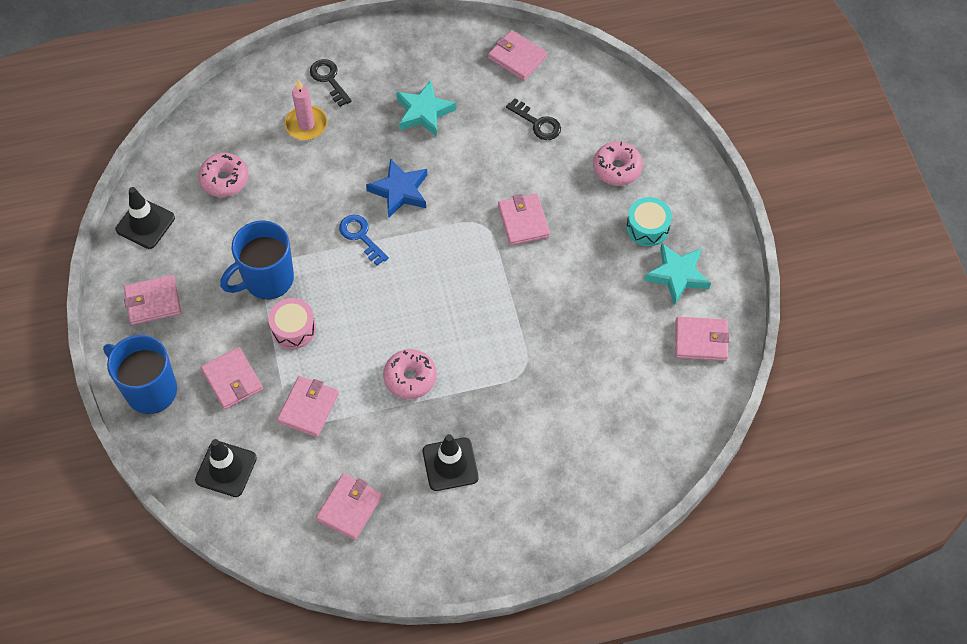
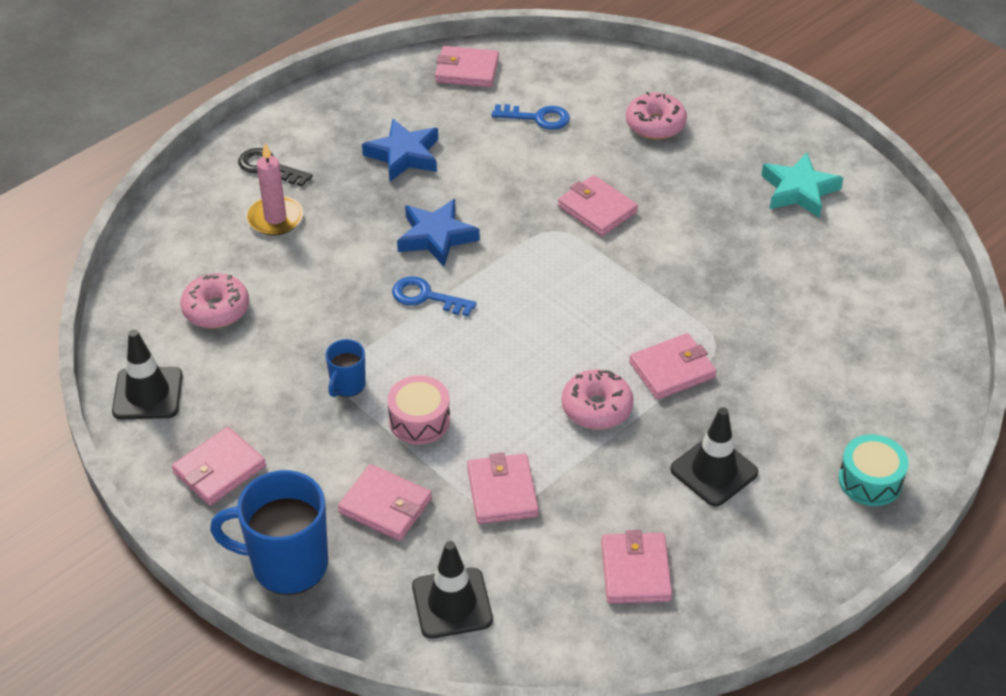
camera: 30 degrees left, 15 degrees down
(267, 279) = (347, 385): blue mug -> blue mug, size x0.50
(424, 112) = (404, 155): turquoise star -> blue star
(537, 123) = (537, 118): black key -> blue key
(647, 227) = (732, 162): turquoise drum -> turquoise drum (870, 480)
(701, 340) = (874, 236): pink wallet -> pink wallet (672, 370)

